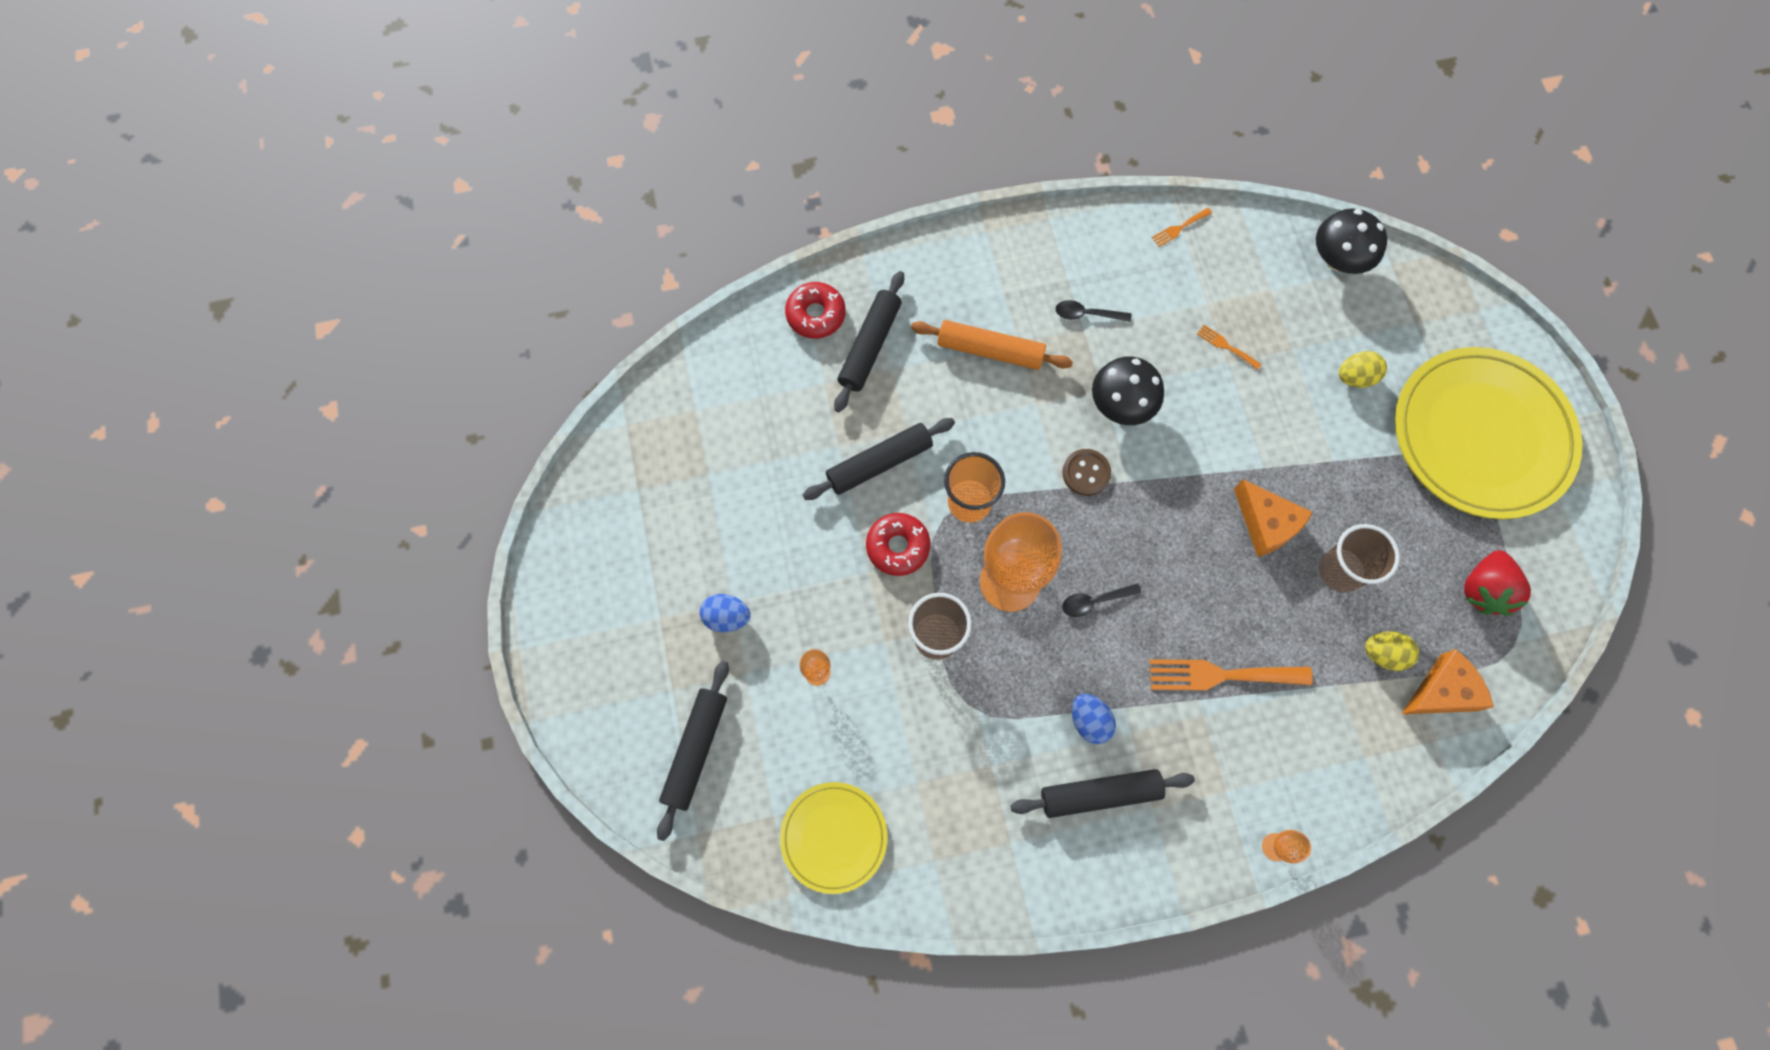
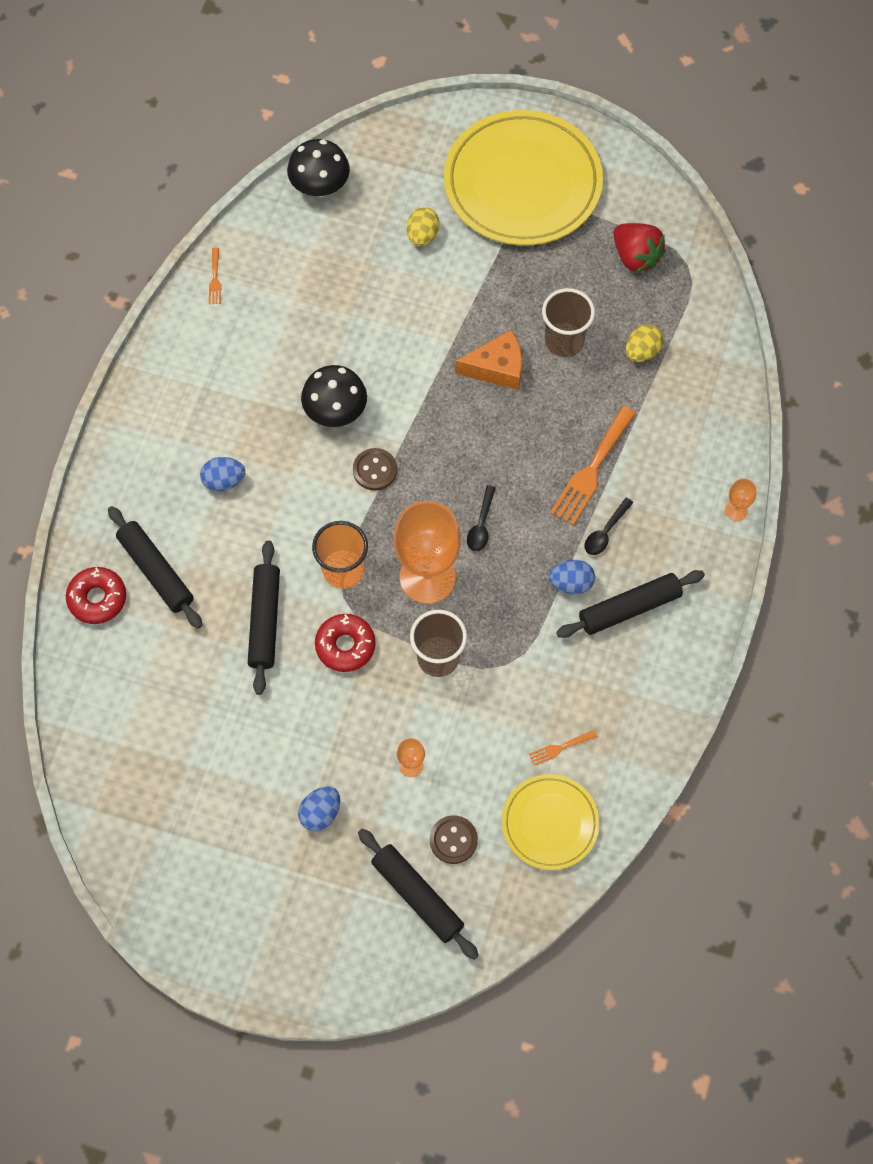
camera: 60 degrees left, 5 degrees down
(767, 753) = (453, 840): none -> brown button
(990, 351) = (224, 481): orange rolling pin -> blue egg
(1087, 314) = (242, 390): black spoon -> black spoon (605, 532)
(1099, 793) = (629, 608): black rolling pin -> black rolling pin turned 45 degrees clockwise
(1226, 346) = (337, 307): orange fork -> orange fork (560, 748)
(1442, 691) = (691, 331): orange cheese -> none

